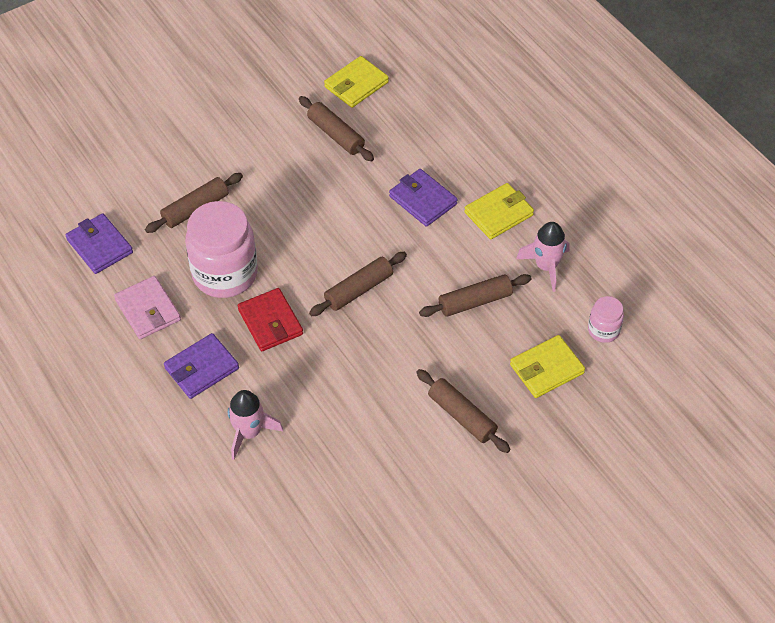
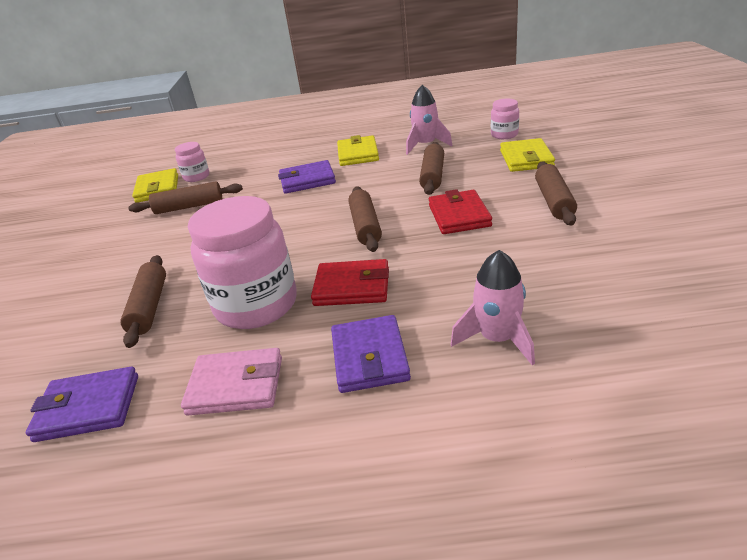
camera: 55 degrees left, 20 degrees down
(392, 100) = (196, 177): none -> pink jar
(404, 352) = (459, 216): none -> red wallet
(461, 416) = (554, 201): brown rolling pin -> brown rolling pin turned 75 degrees counterclockwise

